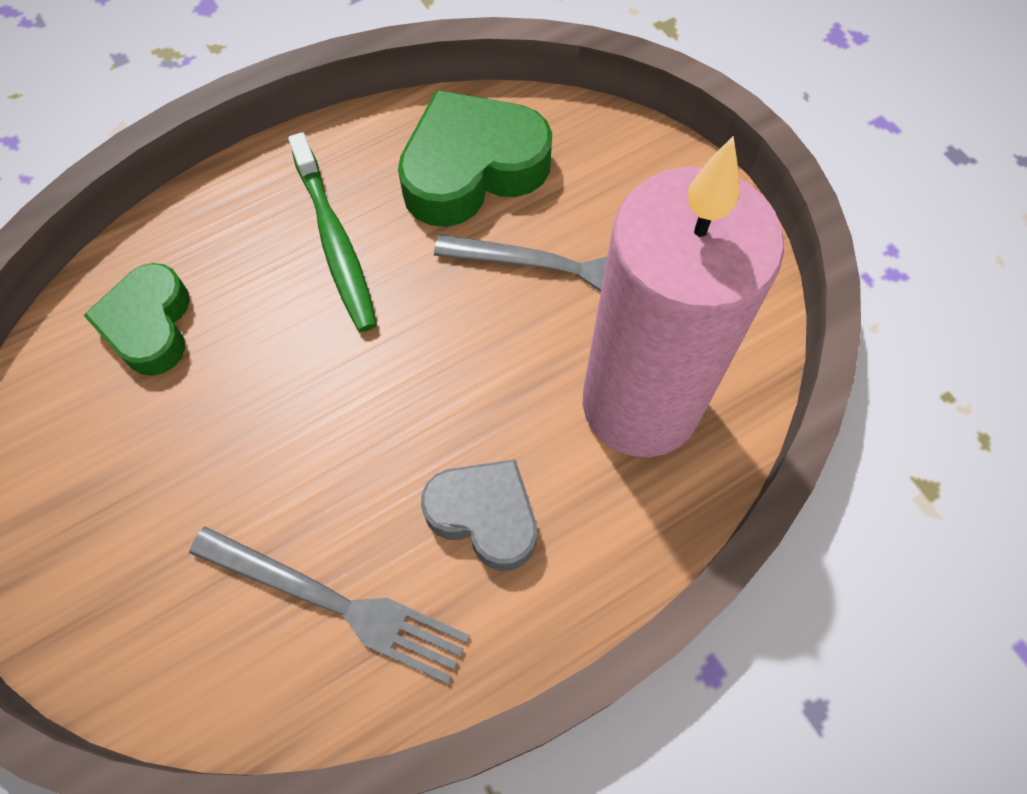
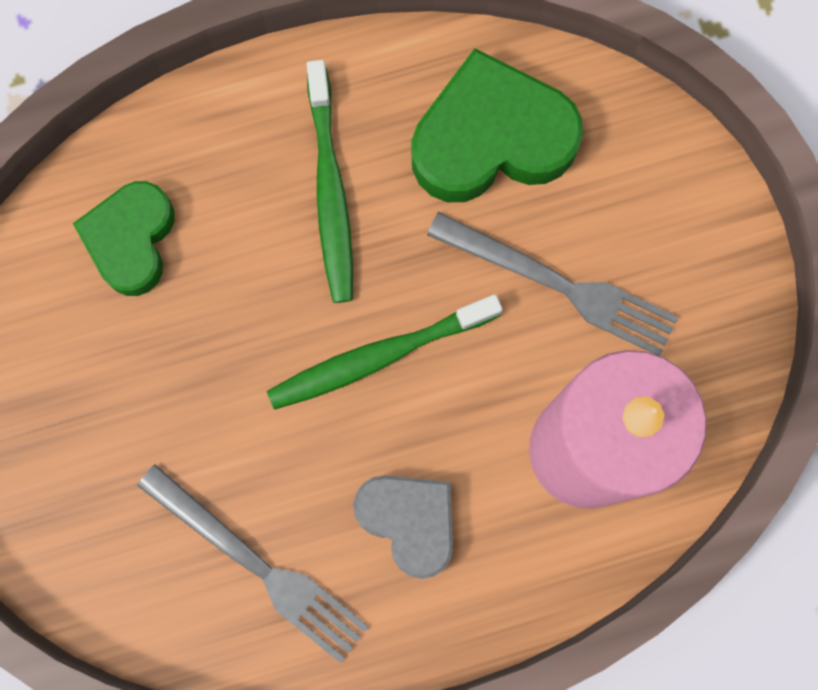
camera: 15 degrees right, 15 degrees up
(414, 370) = (378, 356): none -> green toothbrush

